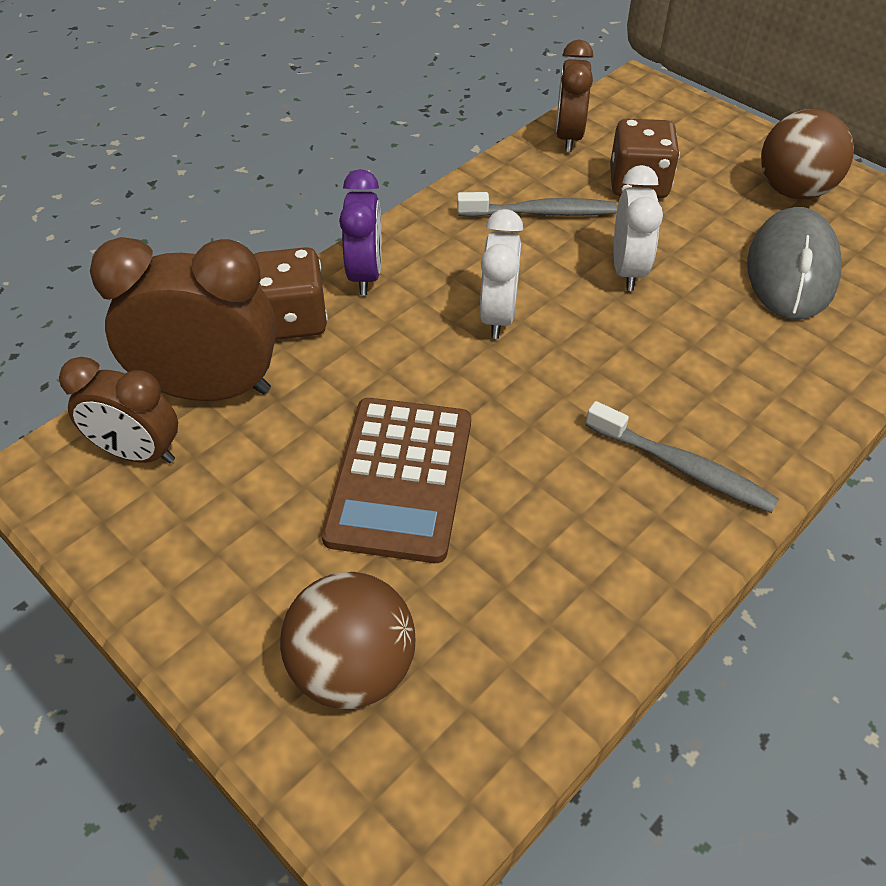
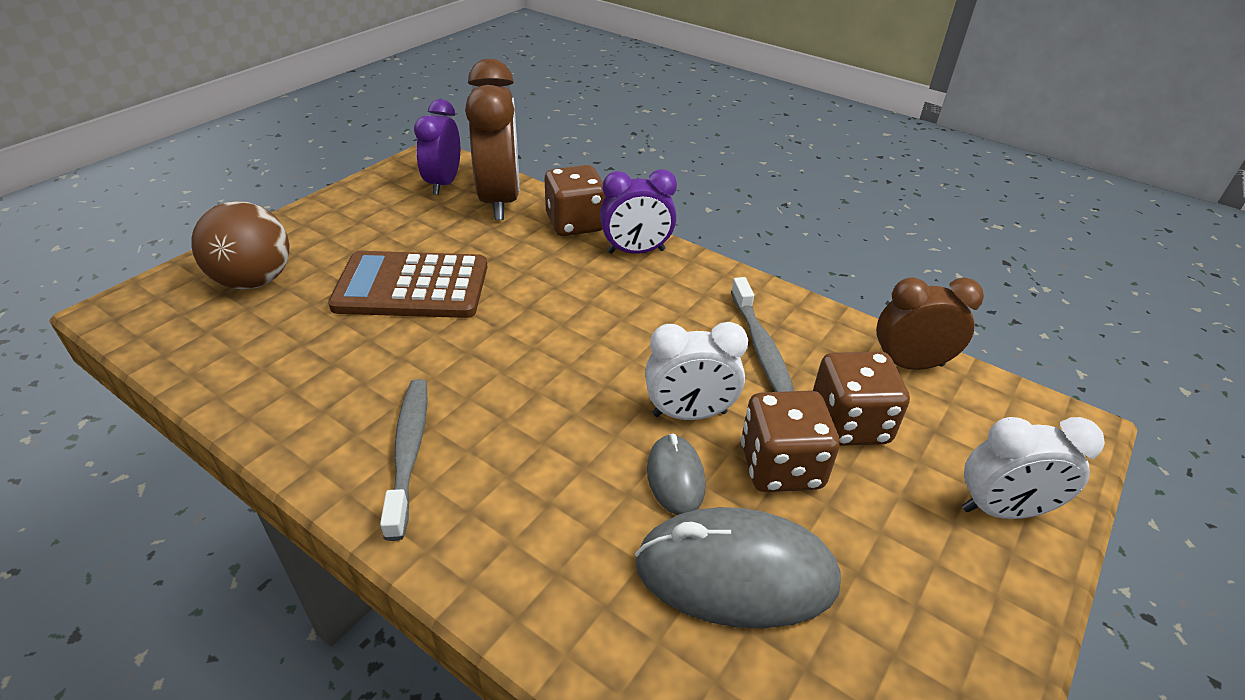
camera: 80 degrees right, 10 degrees down
(138, 453) = (443, 183): brown clock -> purple clock
(498, 316) = (599, 326): white clock -> white clock (1002, 510)
(683, 467) = (409, 452): grey toothbrush -> grey toothbrush turned 150 degrees clockwise
(686, 229) = (781, 467): none -> brown dice
(702, 288) = (675, 477): none -> grey mouse
(793, 190) = (920, 593): brown ball -> none

